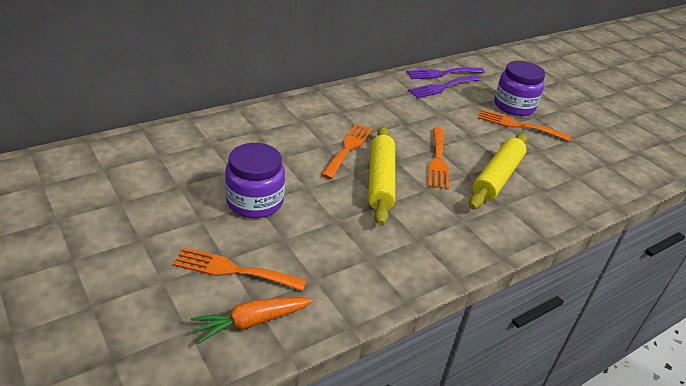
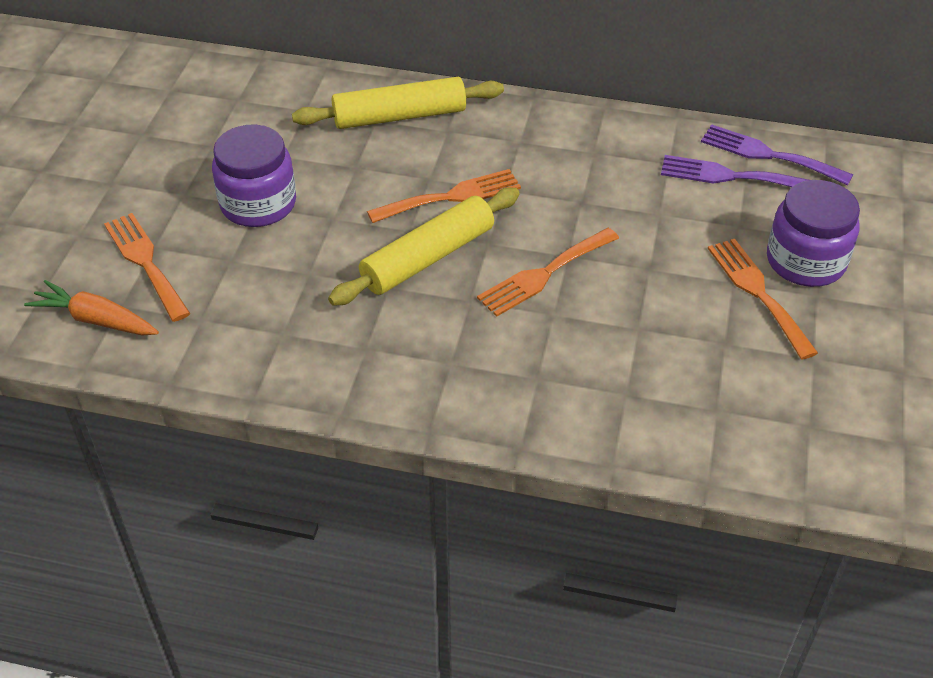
camera: 50 degrees right, 10 degrees up
(497, 177) = (590, 341): yellow rolling pin -> yellow rolling pin (399, 116)

